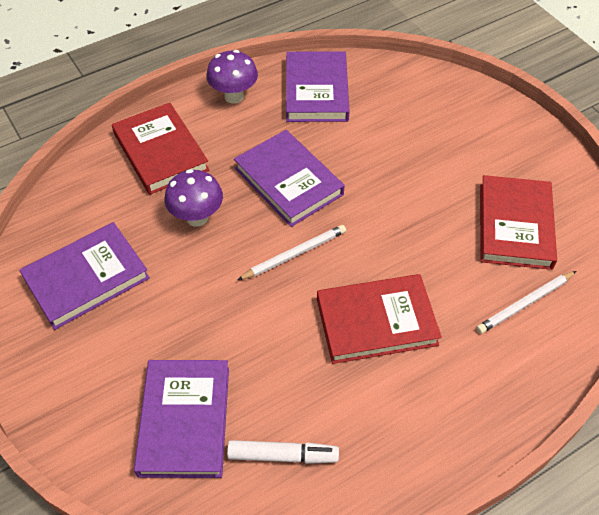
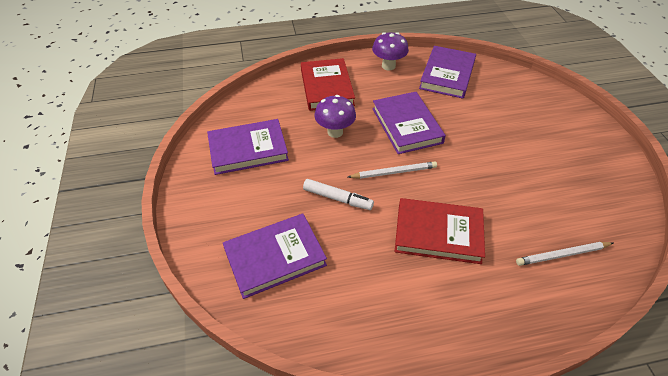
camera: 20 degrees right, 5 degrees down
(185, 420) = (275, 257): purple book -> purple book turned 45 degrees clockwise
(283, 455) = (334, 304): white marker -> white marker (337, 198)
(515, 226) = (571, 197): red book -> none

